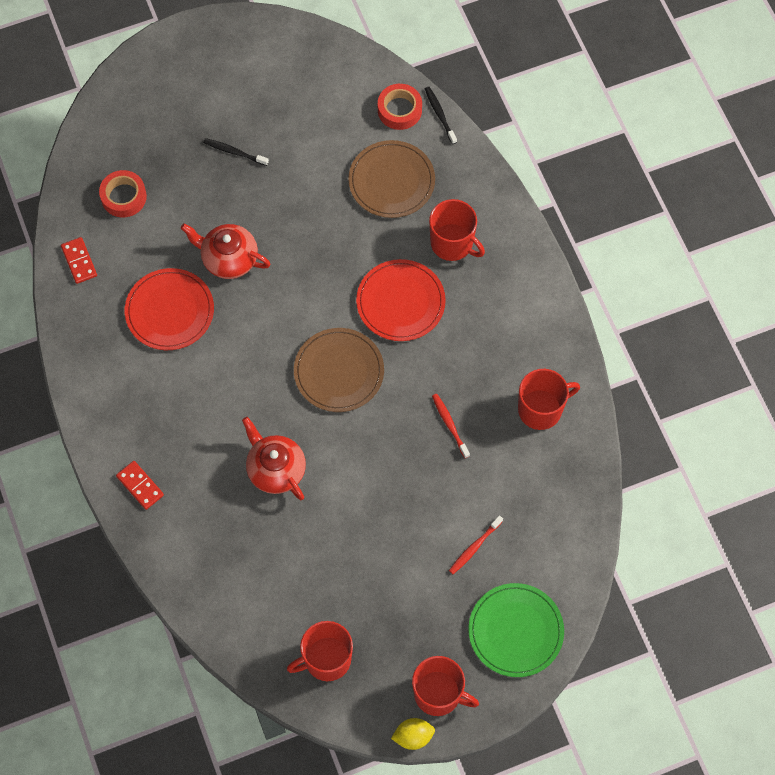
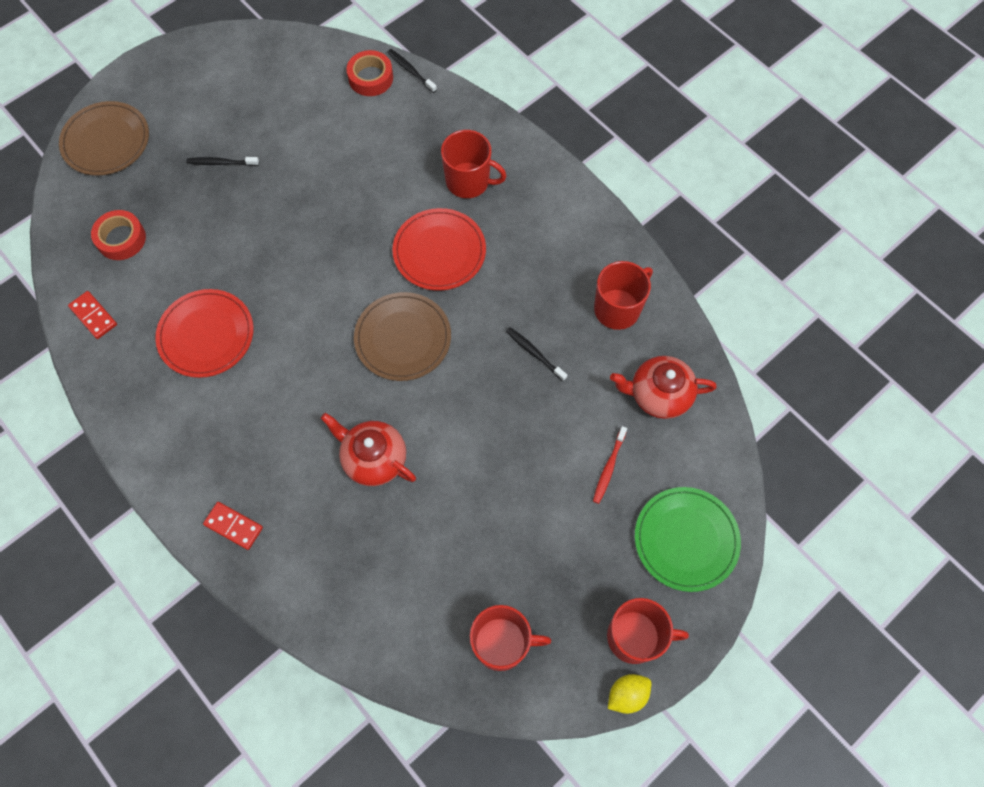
camera: 20 degrees left, 0 degrees up
(229, 259) = (250, 264): red teapot -> red teapot (658, 394)
(326, 659) = (502, 643): red mug -> red mug turned 135 degrees counterclockwise
(391, 181) = (387, 143): brown plate -> brown plate (106, 141)
(450, 425) = (534, 353): red toothbrush -> black toothbrush

